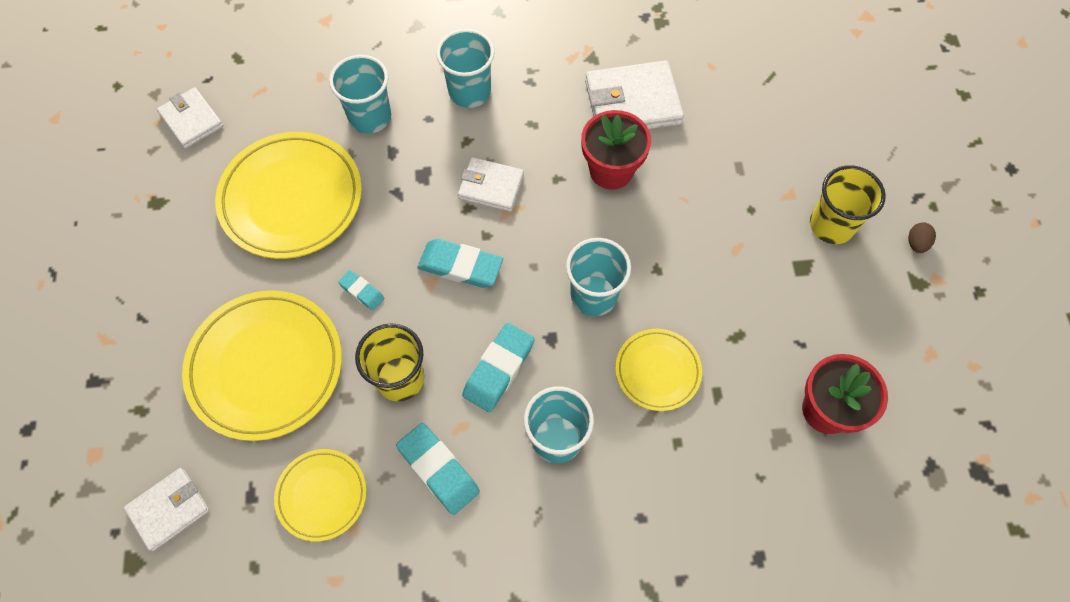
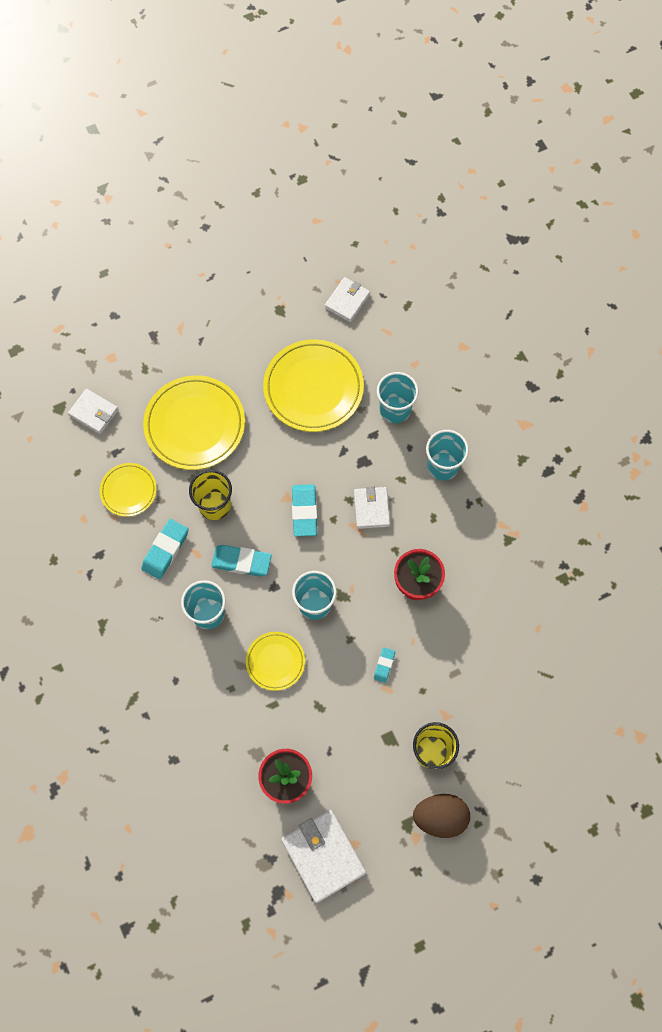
camera: 70 degrees right, 5 degrees up
(362, 291) = (264, 459): turquoise eraser -> turquoise eraser (384, 665)
(632, 102) = (480, 581): white wallet -> white wallet (323, 856)
(916, 243) = (440, 817): brown egg -> brown egg, size x2.22

